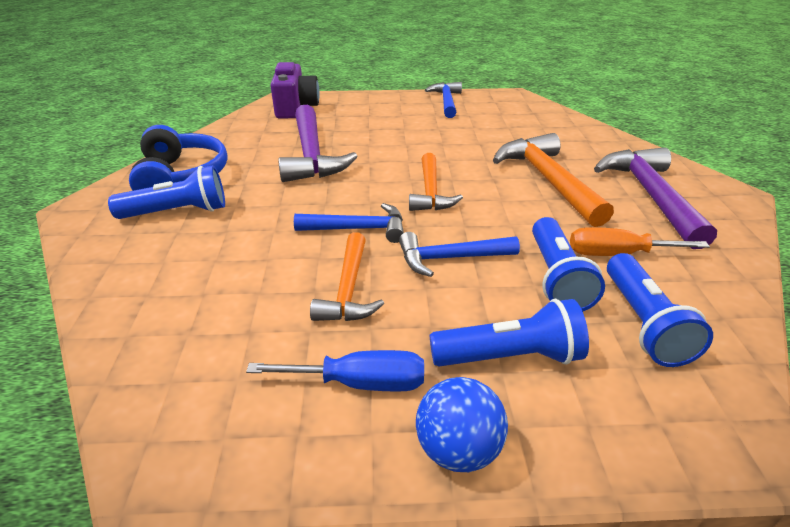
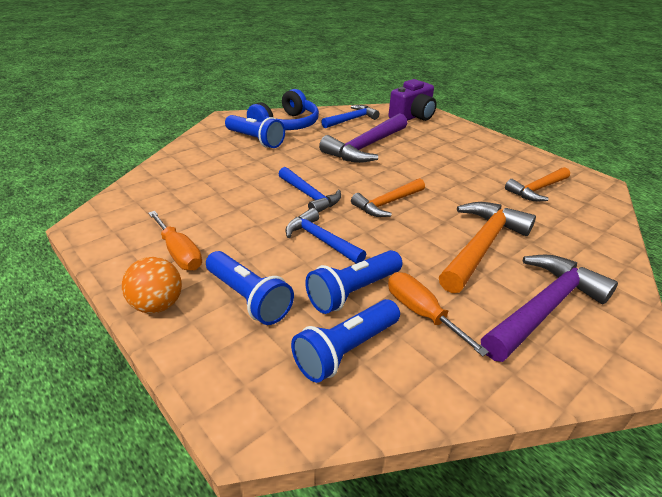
camera: 50 degrees right, 0 degrees up
(348, 289) = (249, 217): orange hammer -> orange hammer (537, 189)
(360, 383) = (179, 253): blue screwdriver -> orange screwdriver
(446, 101) = (527, 160): blue hammer -> blue hammer (351, 120)
(458, 449) = (157, 305): blue ball -> orange ball

